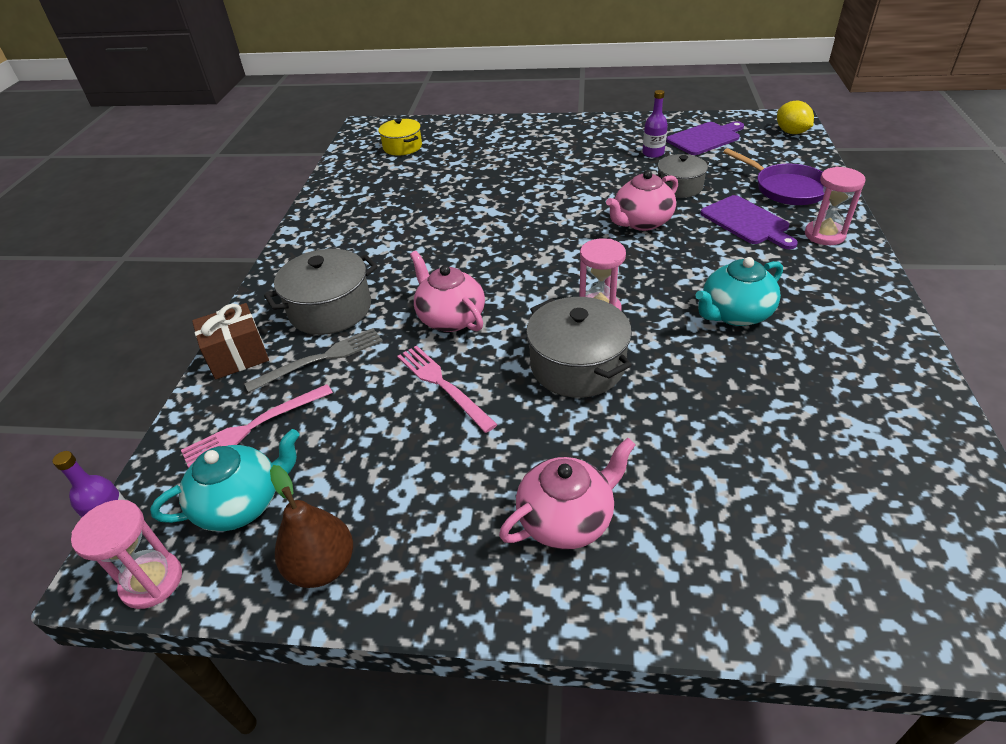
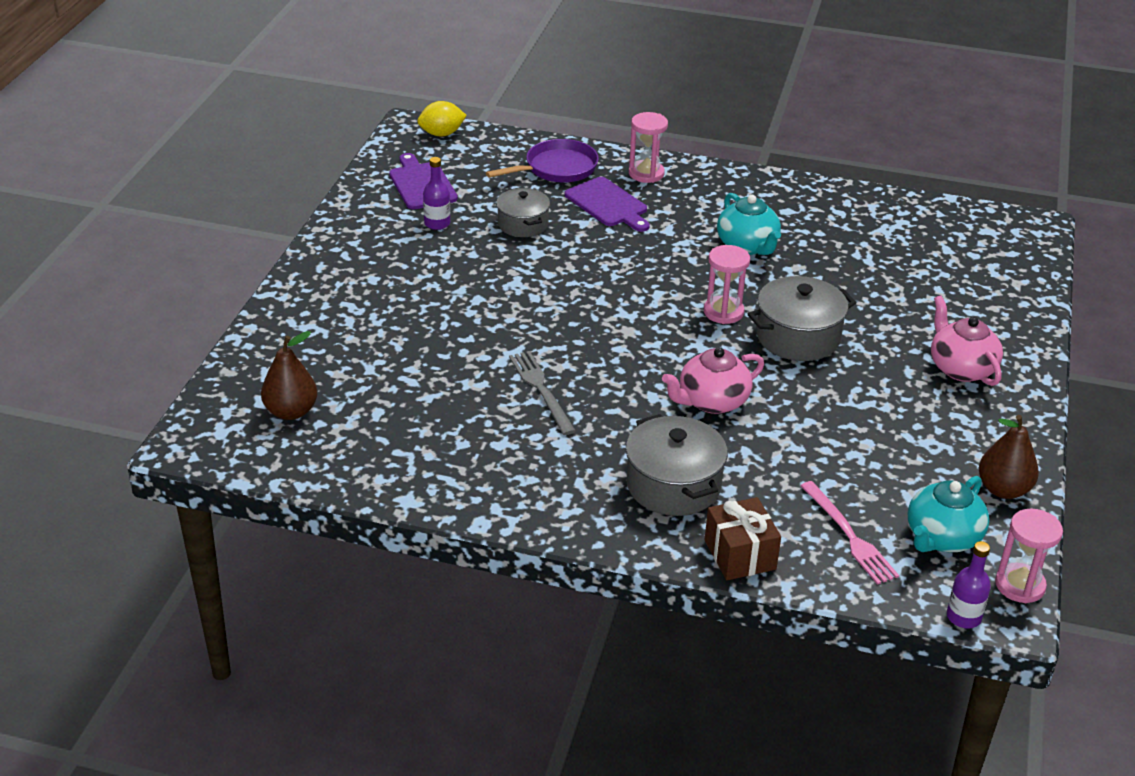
camera: 85 degrees left, 5 degrees down
(242, 503) = (942, 538): turquoise teapot -> turquoise teapot turned 120 degrees counterclockwise
(320, 359) = (758, 492): grey fork -> grey fork (541, 390)
(402, 147) = (291, 412): yellow pot -> brown pear
(443, 385) = (810, 414): pink fork -> none
(641, 222) = (582, 261): pink teapot -> none
(747, 222) = (608, 204): purple cutting board -> purple cutting board turned 75 degrees clockwise

